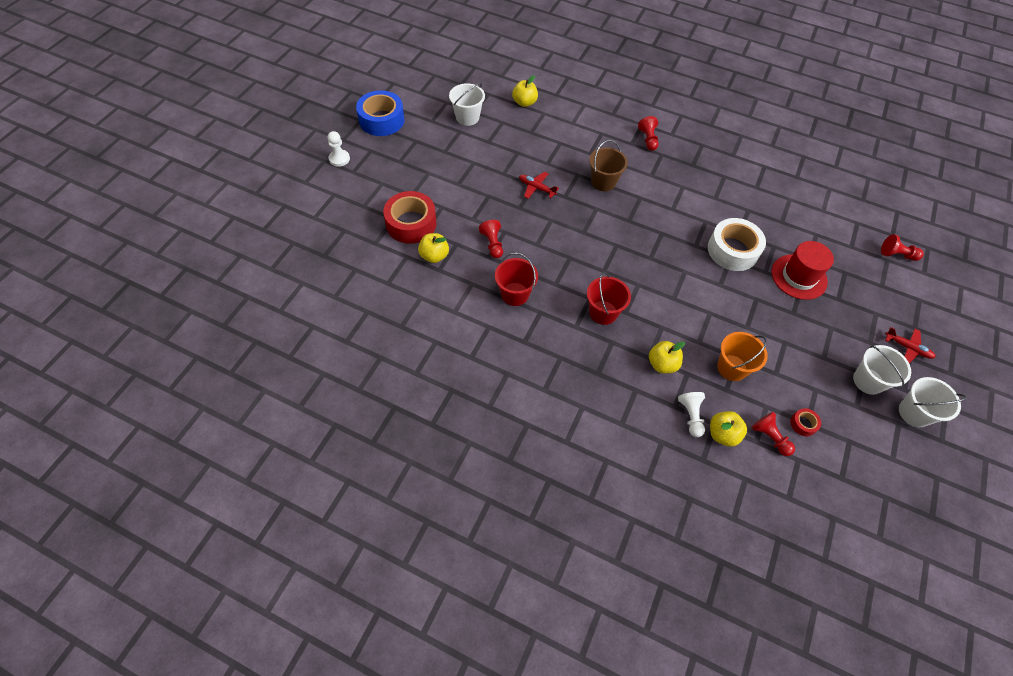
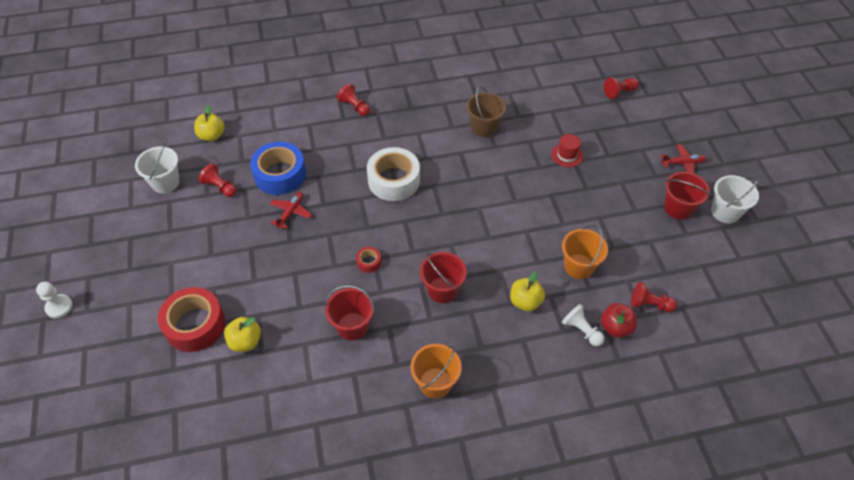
camera: 35 degrees left, 5 degrees down
(381, 120) = (74, 238): blue tape -> blue tape (280, 174)
(492, 244) = (293, 292): red pawn -> red pawn (220, 187)
(536, 188) = (291, 212): red plane -> red plane turned 120 degrees clockwise
(541, 373) = (435, 383): none -> orange bucket
(603, 182) = (347, 169): brown bucket -> brown bucket (484, 127)
(722, 434) = (615, 327): yellow apple -> red apple
(732, 250) = (501, 165): white tape -> white tape (394, 180)
(799, 277) = (567, 155): red hat -> red hat, size x0.59
(803, 424) = (663, 276): red tape -> red tape (368, 262)
(868, 381) = (678, 208): white bucket -> red bucket

